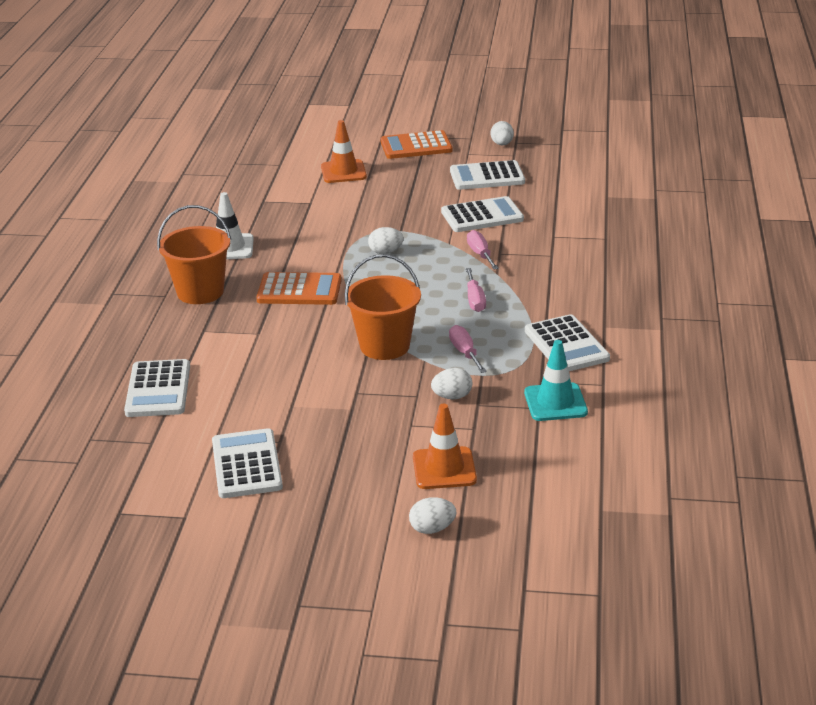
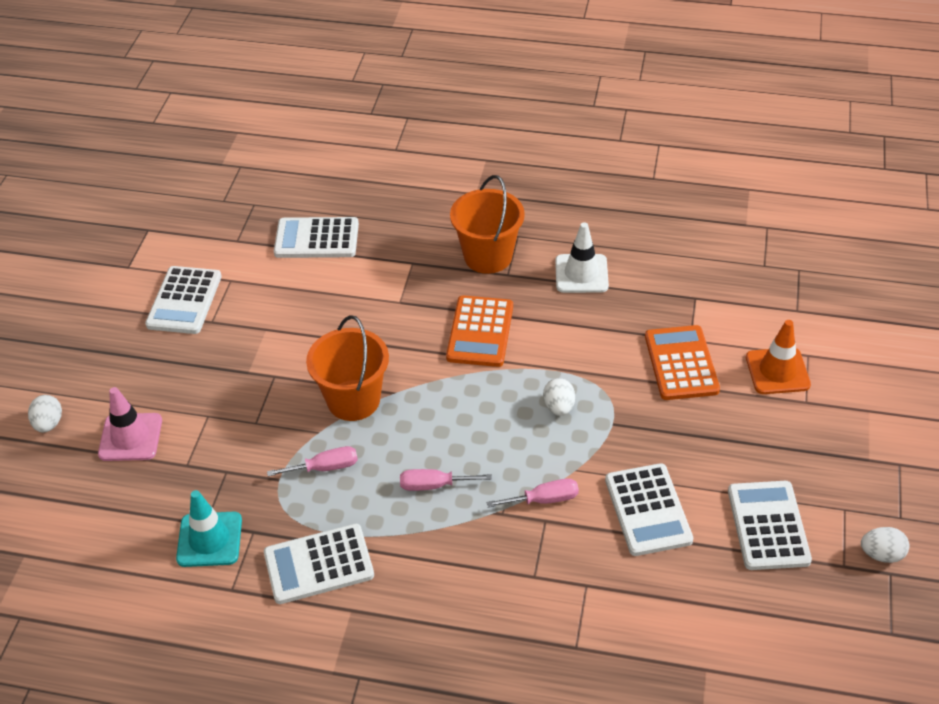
camera: 95 degrees right, 15 degrees up
(246, 464) = (184, 301): white calculator -> white calculator turned 105 degrees clockwise
(416, 146) = (864, 450): orange calculator -> orange calculator (681, 363)
(444, 468) = (130, 437): orange traffic cone -> pink traffic cone
(452, 396) = (245, 451): white egg -> none

